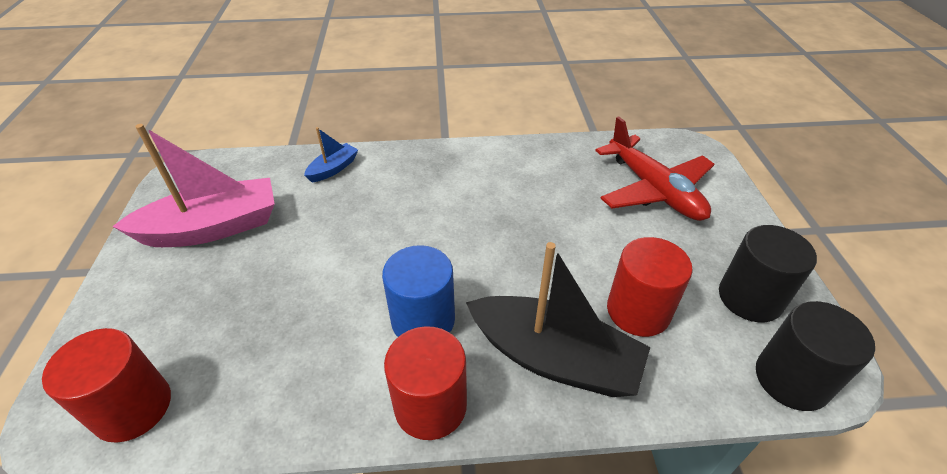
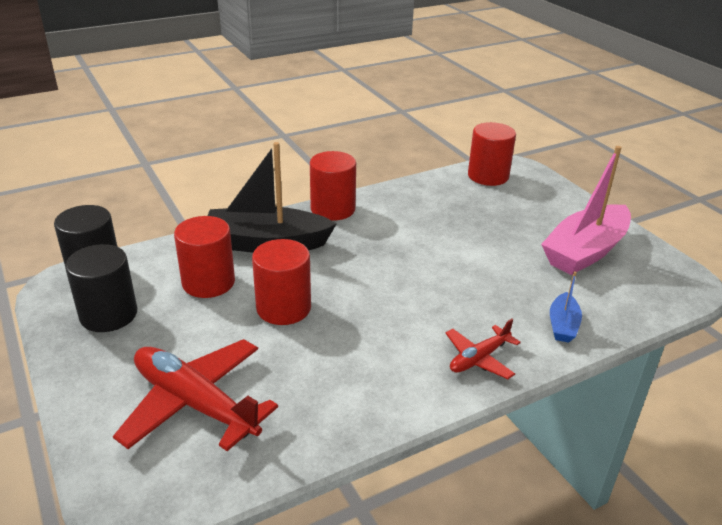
camera: 155 degrees right, 10 degrees down
(423, 164) = (479, 358): none -> red plane
(423, 320) = (367, 240): blue cylinder -> none
(561, 252) = (283, 308): none -> red cylinder

